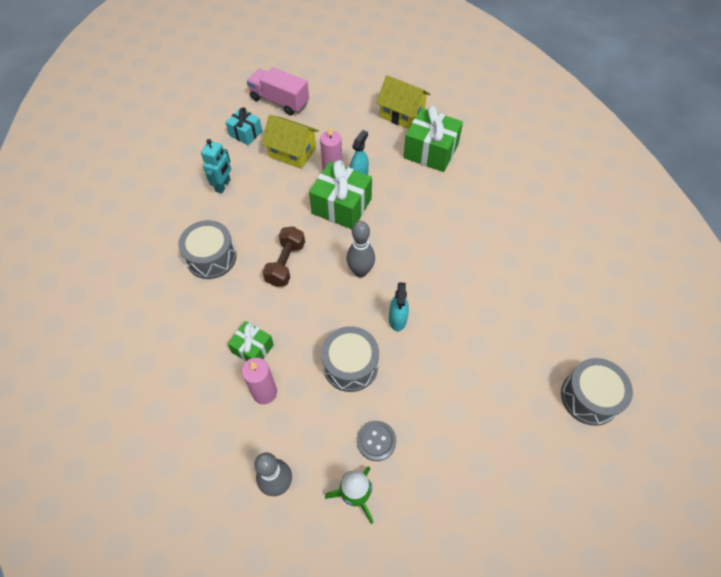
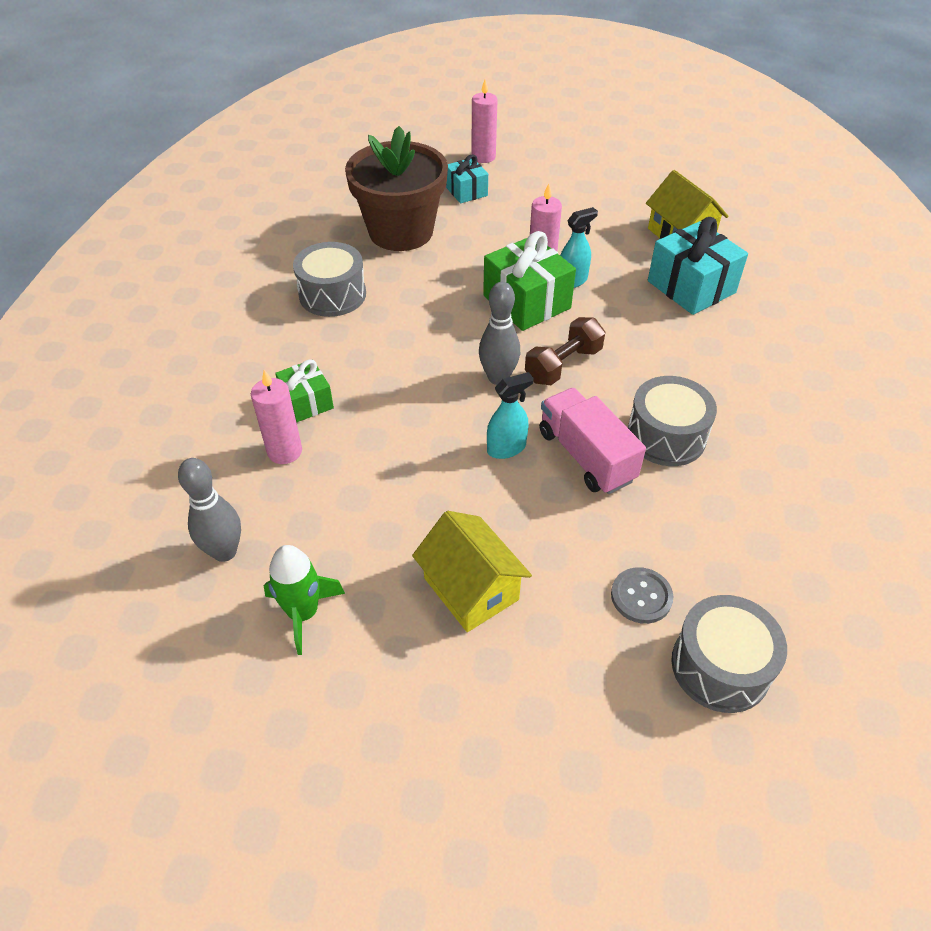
camera: 30 degrees right, 10 degrees down
(223, 185) = (401, 232): turquoise robot -> brown flower pot
(238, 99) = (483, 157): none -> pink candle
(279, 101) = (531, 173): pink truck -> pink truck (586, 456)
(286, 263) = (412, 333): brown dumbbell -> brown dumbbell (563, 365)
(292, 152) = (508, 228): yellow house -> yellow house (471, 589)
(350, 365) = (408, 470): grey drum -> grey drum (666, 436)
(376, 441) = (376, 567): grey button -> grey button (641, 596)
(397, 319) = (506, 448): turquoise spray bottle -> turquoise spray bottle turned 150 degrees counterclockwise
(431, 151) = (691, 287): green gift -> turquoise gift

